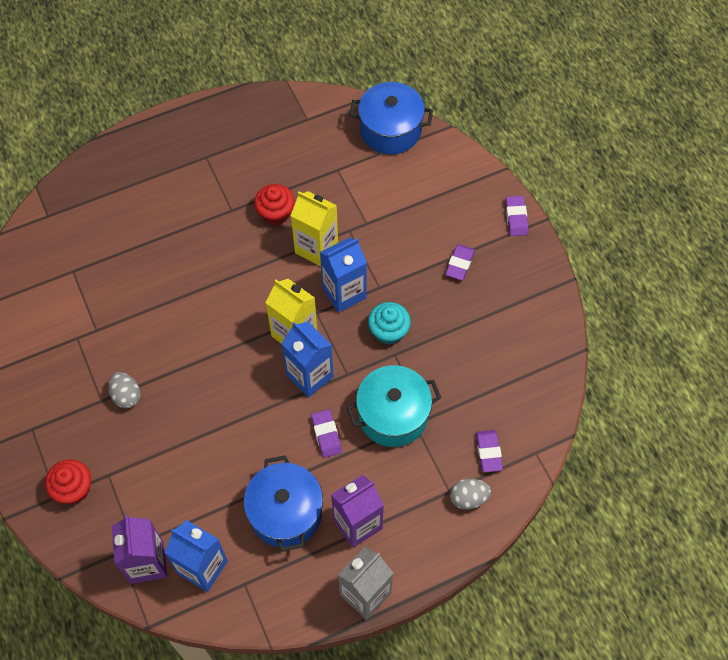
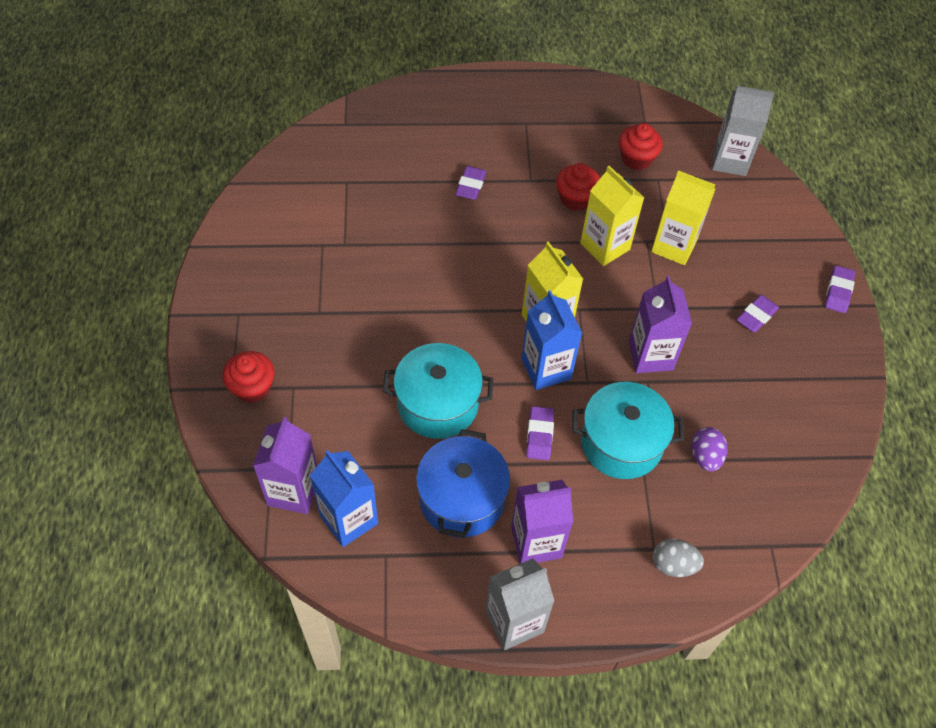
camera: 20 degrees right, 5 degrees down
(126, 395) = (346, 317): grey egg -> none
(234, 441) = (438, 404): none -> turquoise pot
(312, 156) = (636, 158): none -> red cupcake
(344, 293) = (617, 300): blue carton -> none
(372, 226) = (674, 246): none -> yellow carton
(388, 331) = (650, 355): turquoise cupcake -> purple carton
(390, 130) = (730, 161): blue pot -> grey carton
(461, 400) = (705, 457): none -> purple egg
(488, 452) = (715, 524): purple eraser -> purple eraser (471, 185)

